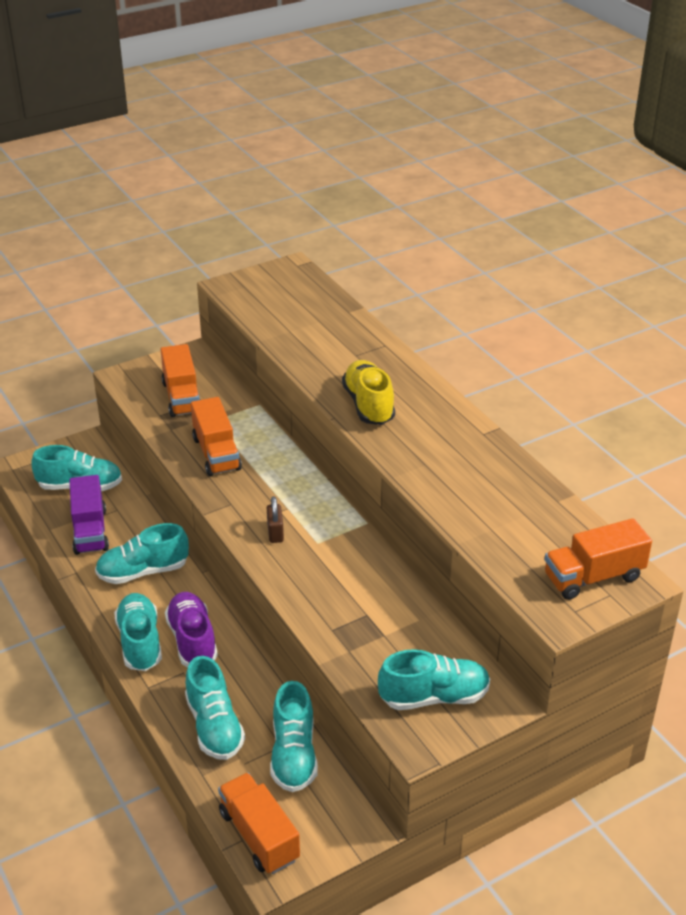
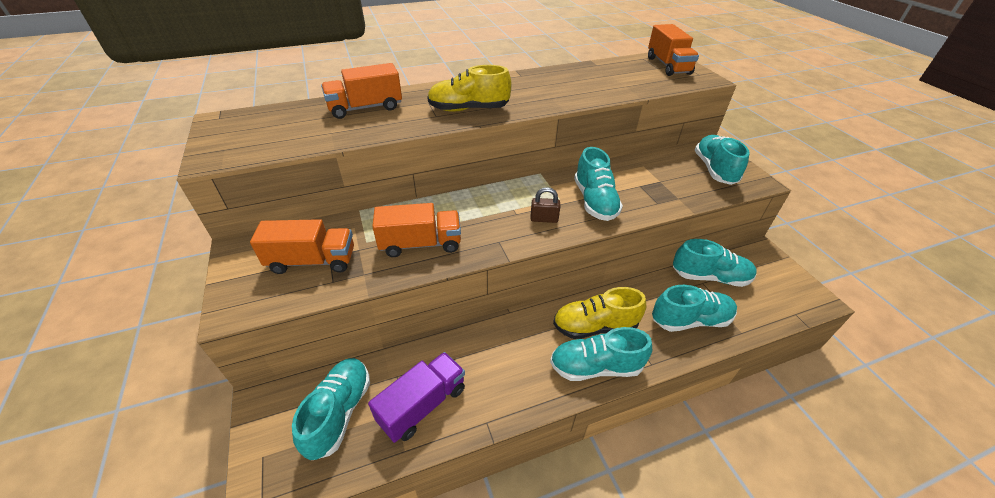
camera: 80 degrees left, 5 degrees up
(90, 531) = (422, 405): purple truck -> purple truck turned 45 degrees counterclockwise
(143, 571) = (499, 358): turquoise shoe -> turquoise shoe (594, 201)
(192, 640) = (594, 326): purple shoe -> yellow shoe
(259, 835) = (789, 304): orange truck -> orange truck (365, 108)

